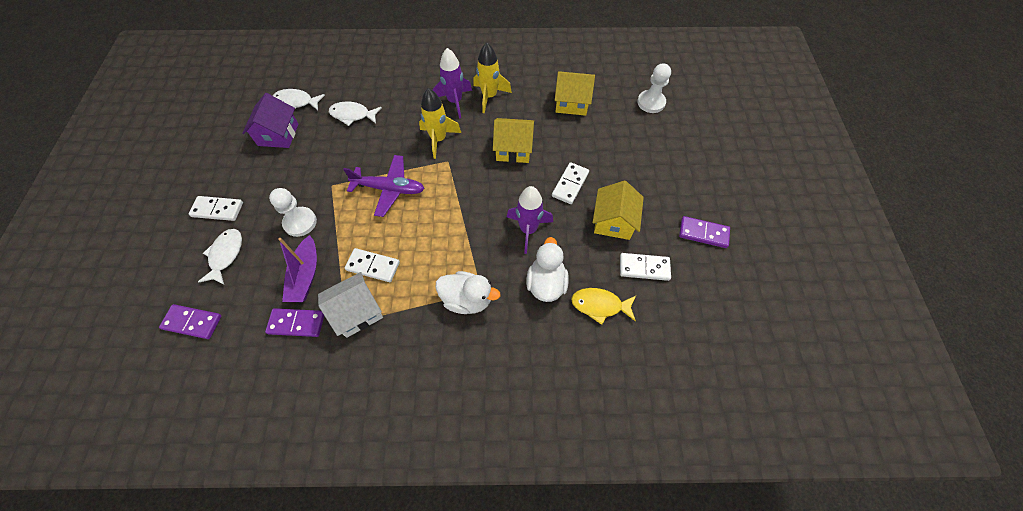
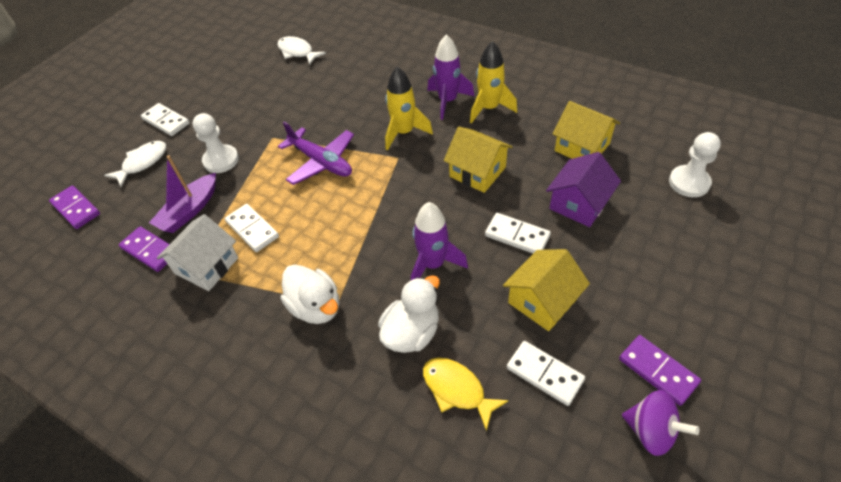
camera: 35 degrees right, 10 degrees down
(278, 134) = (261, 75): purple house -> purple house (579, 204)
(353, 115) = (338, 80): white fish -> none
(357, 311) = (207, 266): white house -> white house turned 60 degrees counterclockwise
(570, 184) = (517, 235): white domino -> white domino turned 60 degrees clockwise
(720, 271) = (651, 431): none -> purple spinning top

